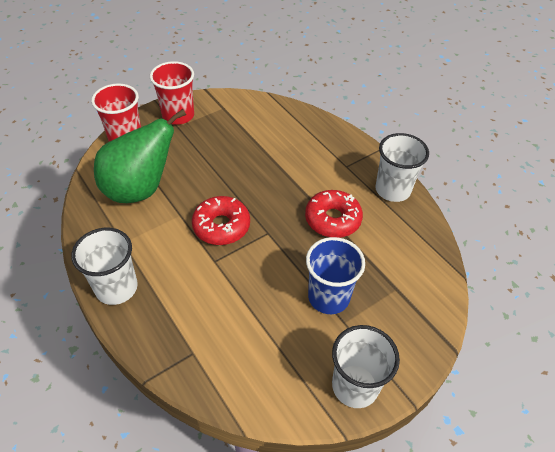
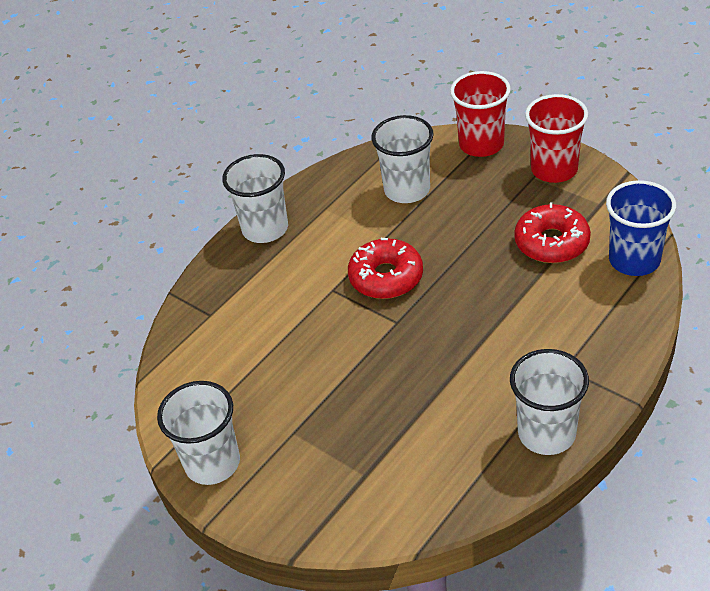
camera: 80 degrees right, 5 degrees down
(140, 189) = (407, 190): green pear -> white cup
(328, 297) = (323, 408): blue cup -> blue cup (634, 260)
(332, 219) = (451, 379): red donut -> red donut (551, 242)

